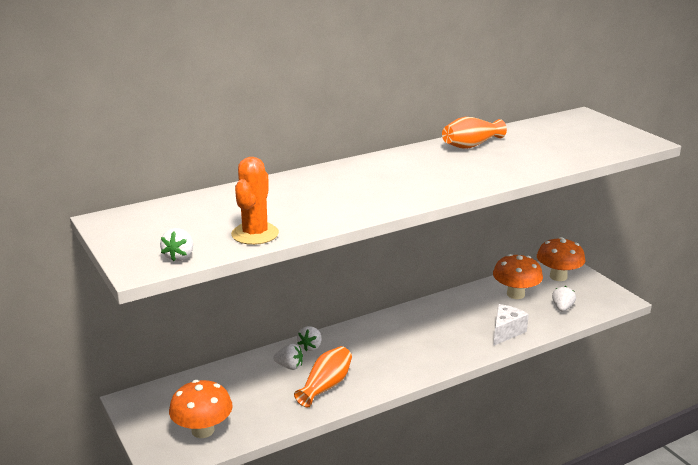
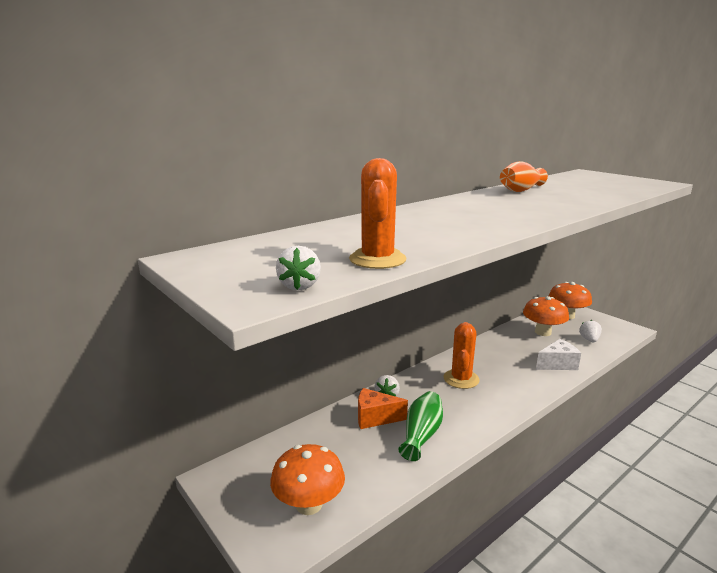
camera: 10 degrees left, 5 degrees down
(289, 366) = (375, 418): white strawberry -> orange cheese
(325, 386) = (421, 435): orange vase -> green vase
(393, 337) = (461, 379): none -> orange cactus
(506, 332) = (557, 364): white cheese -> white cheese turned 45 degrees clockwise

